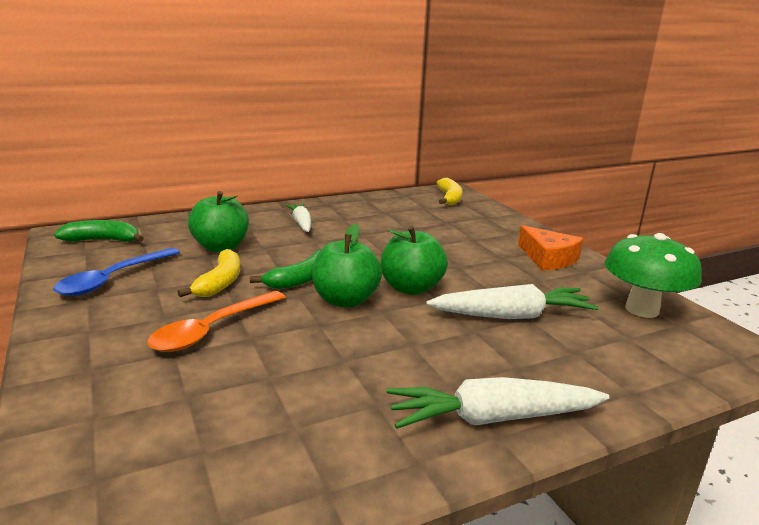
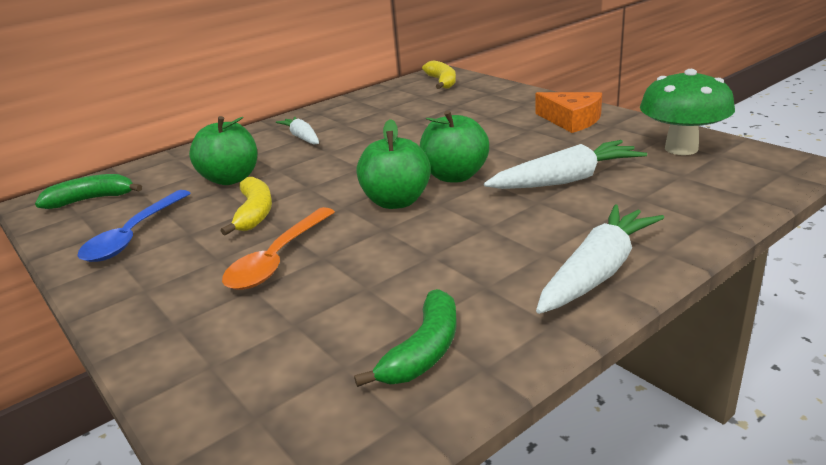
camera: 10 degrees left, 5 degrees up
(301, 279) = (338, 192): green banana -> green banana (424, 351)
(492, 418) = (598, 272): white carrot -> white carrot turned 150 degrees clockwise

